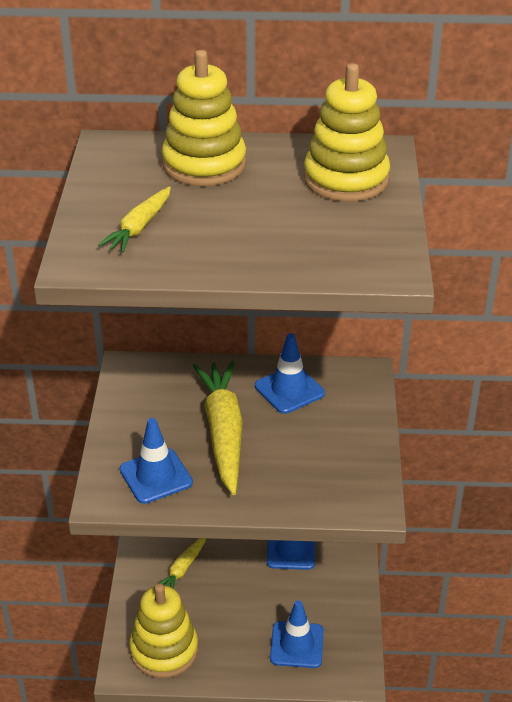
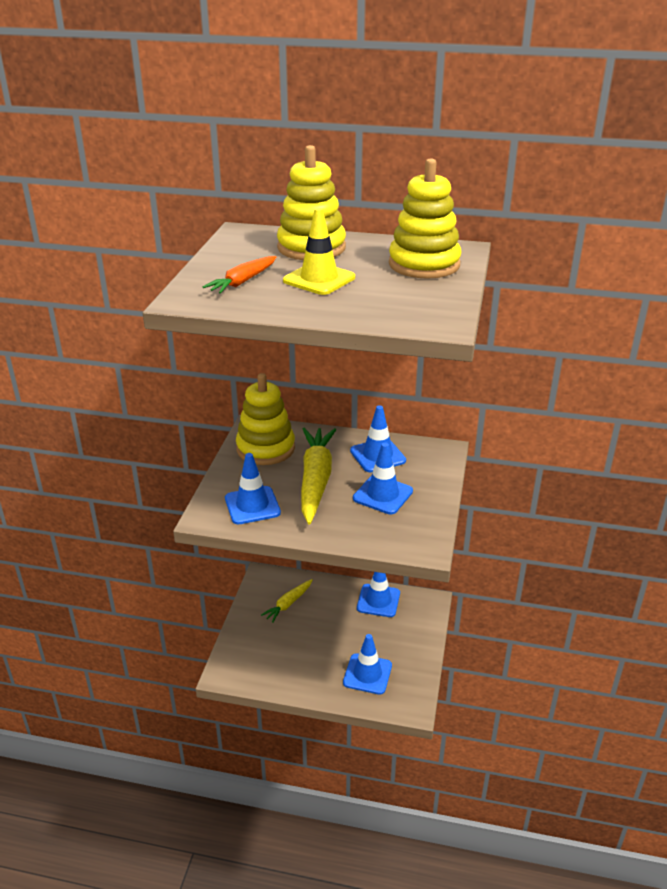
camera: 10 degrees right, 5 degrees down
(139, 227) = (242, 282): yellow carrot -> orange carrot
(164, 650) = (259, 663): yellow stacking toy -> yellow stacking toy (265, 448)
(229, 214) = (319, 279): none -> yellow traffic cone
(307, 442) = (383, 495): none -> blue traffic cone

